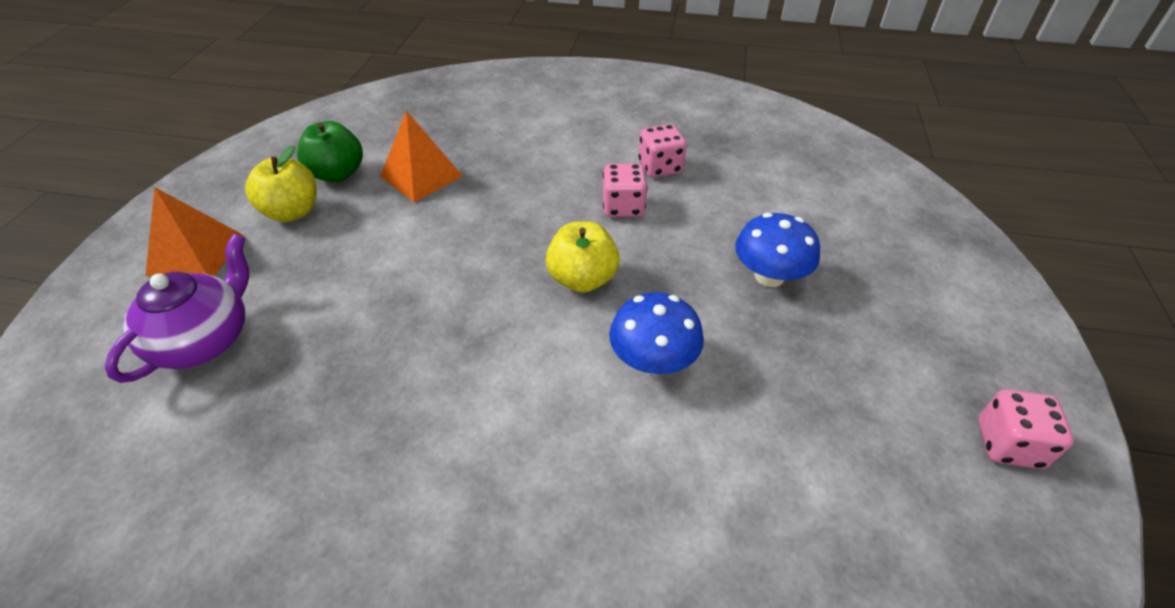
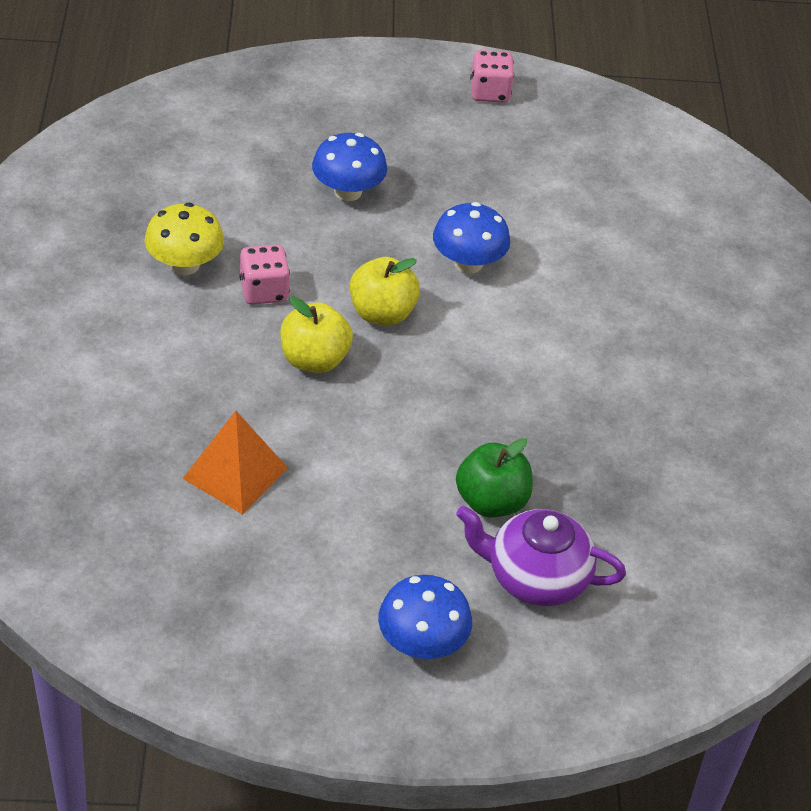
camera: 105 degrees left, 0 degrees up
(196, 254) = (422, 643): orange pyramid -> blue mushroom
(292, 212) = (328, 579): yellow apple -> yellow apple (314, 360)
(337, 174) = (244, 559): green apple -> green apple (491, 502)
(660, 167) = (185, 265): pink dice -> yellow mushroom

